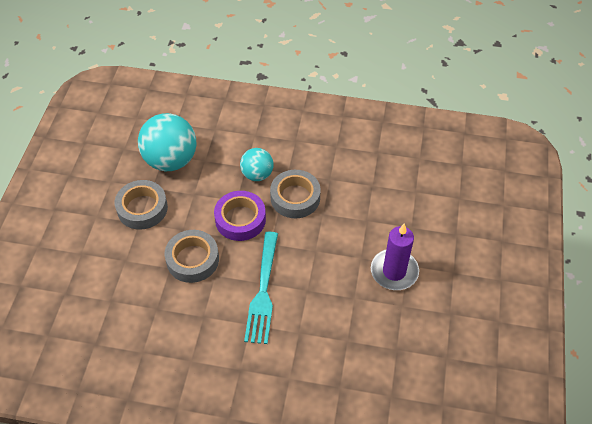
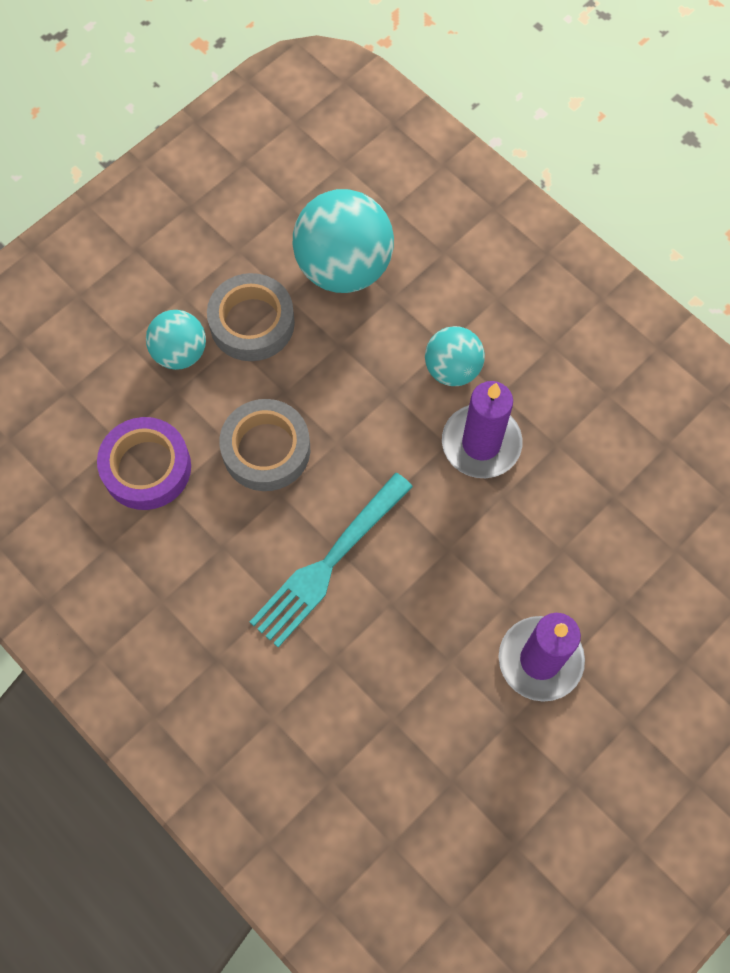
camera: 35 degrees right, 15 degrees up
(114, 242) = (180, 353): none -> turquoise ball
(240, 219) = (376, 428): purple tape -> purple tape (146, 468)
(295, 198) = (481, 443): grey tape -> purple candle

